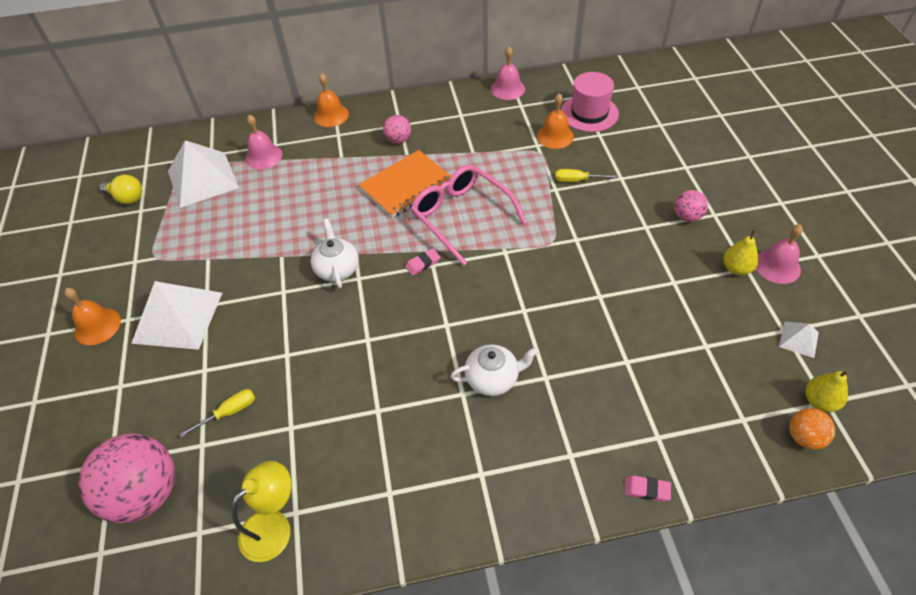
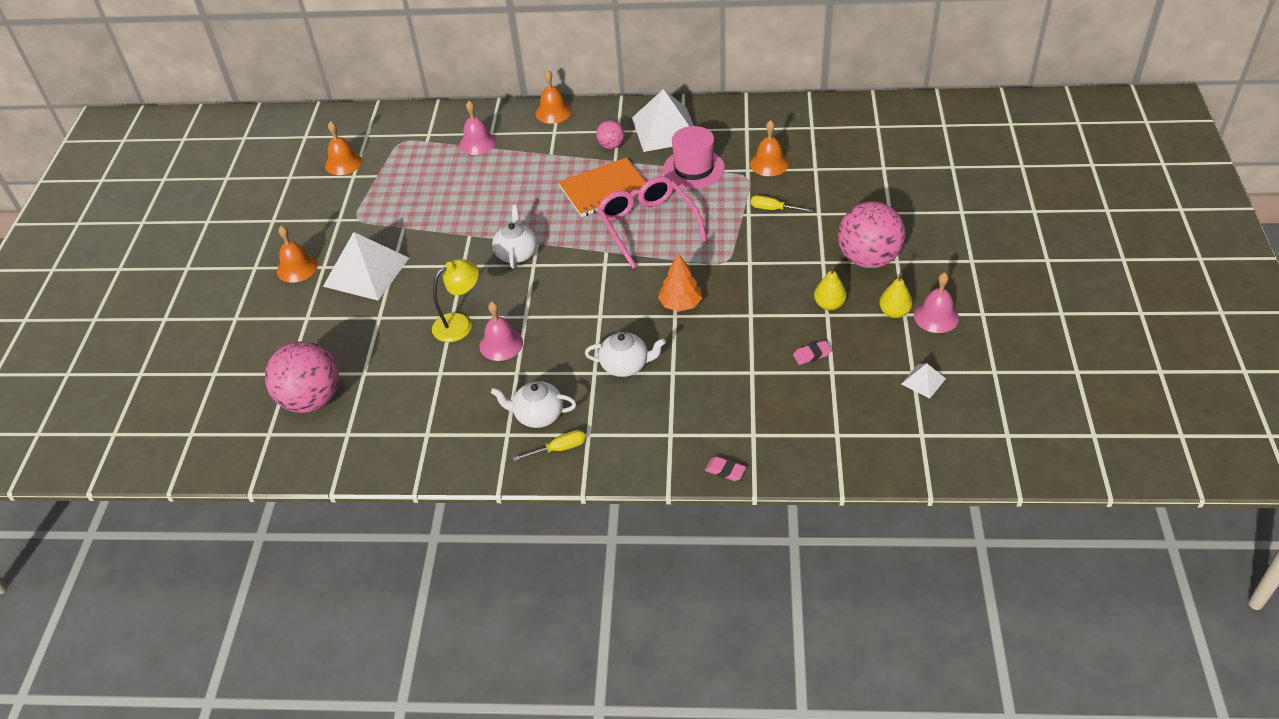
camera: 15 degrees right, 5 degrees down
(127, 198) = (343, 163): yellow light bulb -> orange bell
(203, 179) = (416, 156): white pyramid -> white pyramid (665, 129)
(229, 412) = (392, 353): yellow screwdriver -> yellow screwdriver (559, 449)
(274, 526) = (407, 440): yellow lamp -> yellow lamp (460, 323)
(417, 460) = (538, 415): none -> white teapot
(423, 264) = (596, 261): pink eraser -> pink eraser (812, 355)
(507, 89) = (740, 110): pink bell -> pink bell (501, 344)
(525, 296) = (680, 304): none -> orange tree
(589, 113) = (814, 146): pink hat -> pink hat (693, 169)
(687, 217) = (868, 259): pink ball -> pink ball, size x2.05
(804, 437) = (886, 457): orange ball -> none
(819, 401) = (915, 433): yellow pear -> yellow pear (829, 305)

